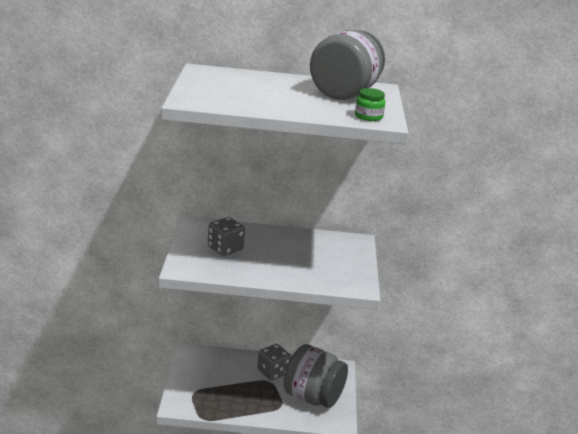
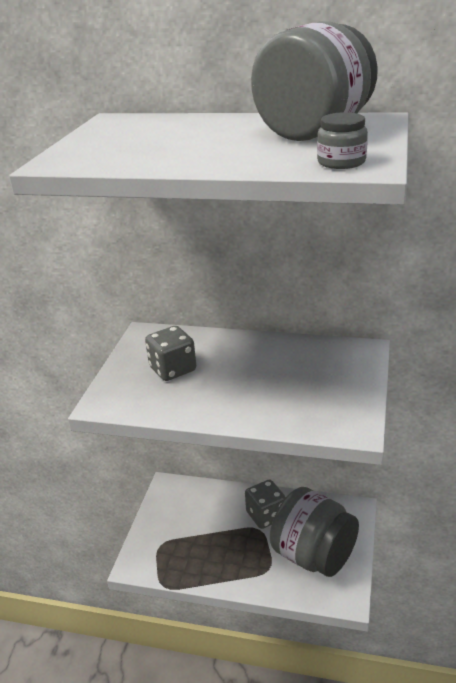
camera: 15 degrees right, 5 degrees up
(368, 116) = (341, 162): green jar -> grey jar

